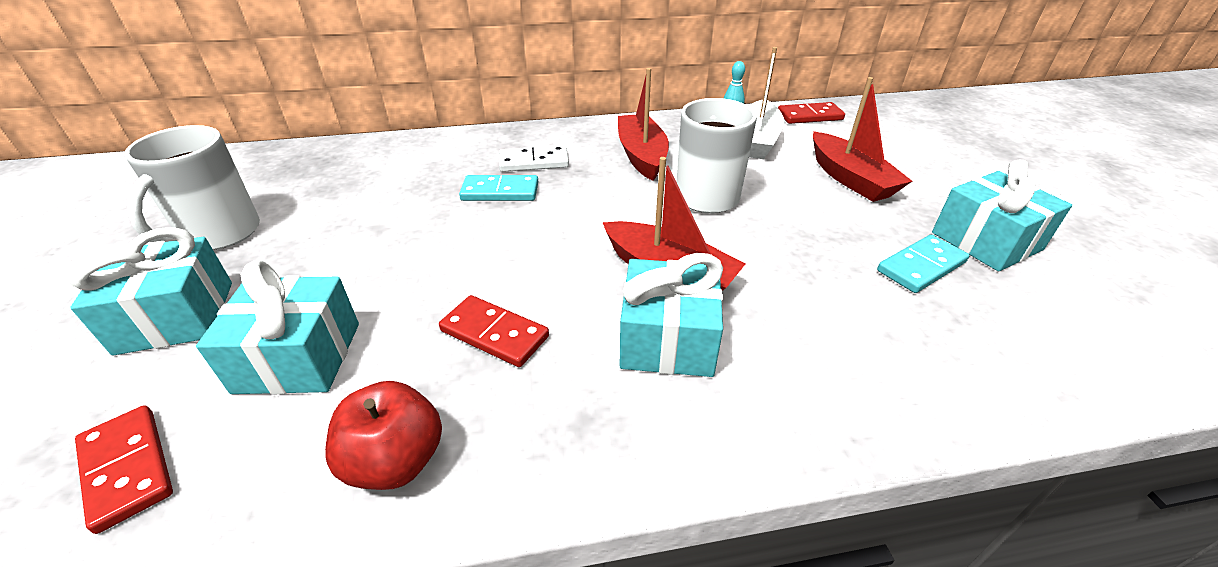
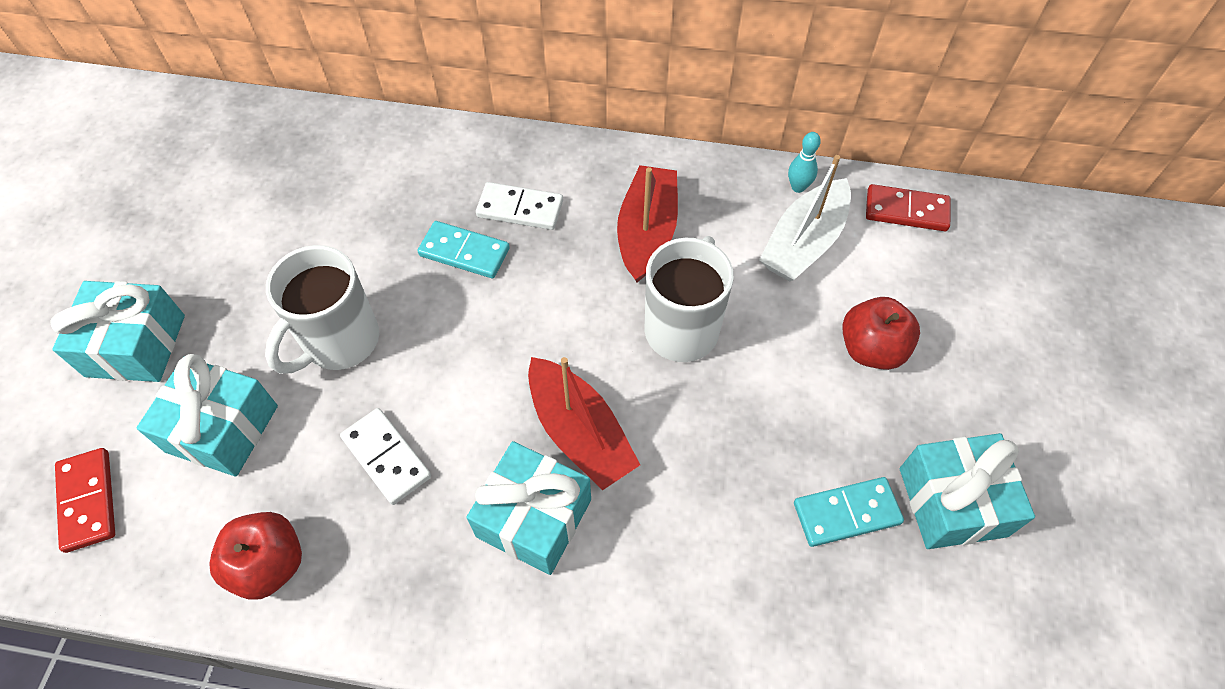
camera: 20 degrees right, 20 degrees up
(220, 234) = (184, 240): white mug -> white mug (339, 342)
(494, 334) = (386, 457): red domino -> white domino
(850, 178) = (871, 349): red boat -> red apple

